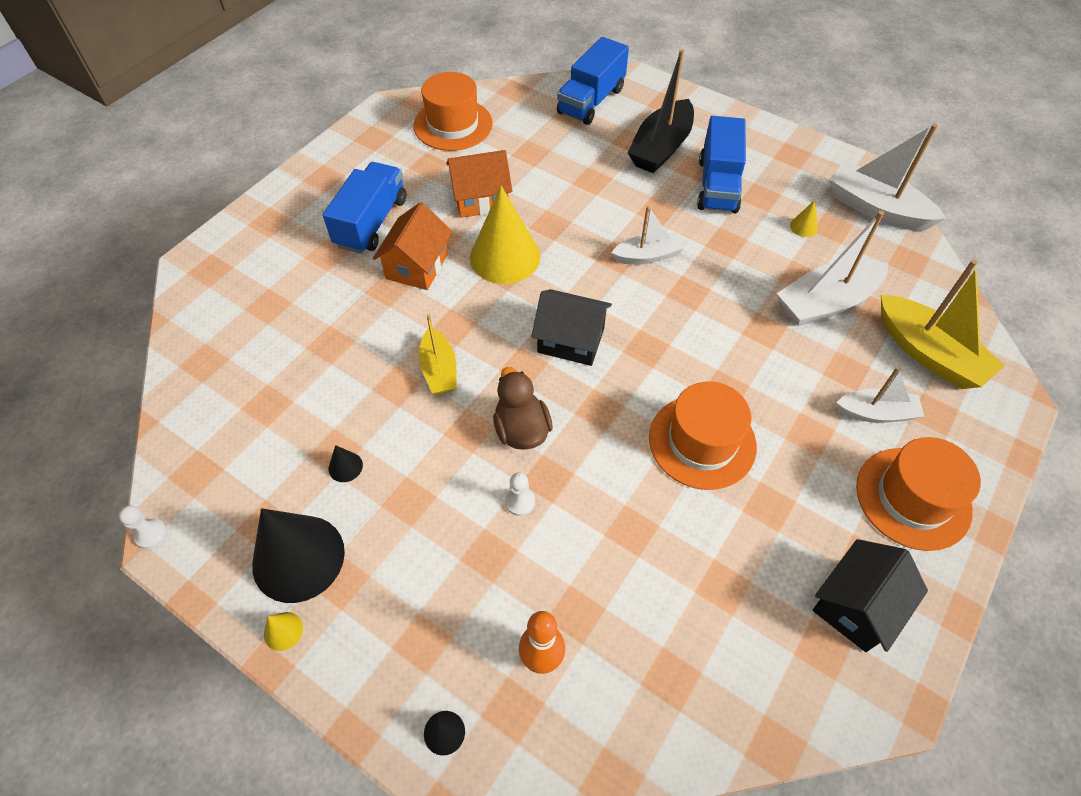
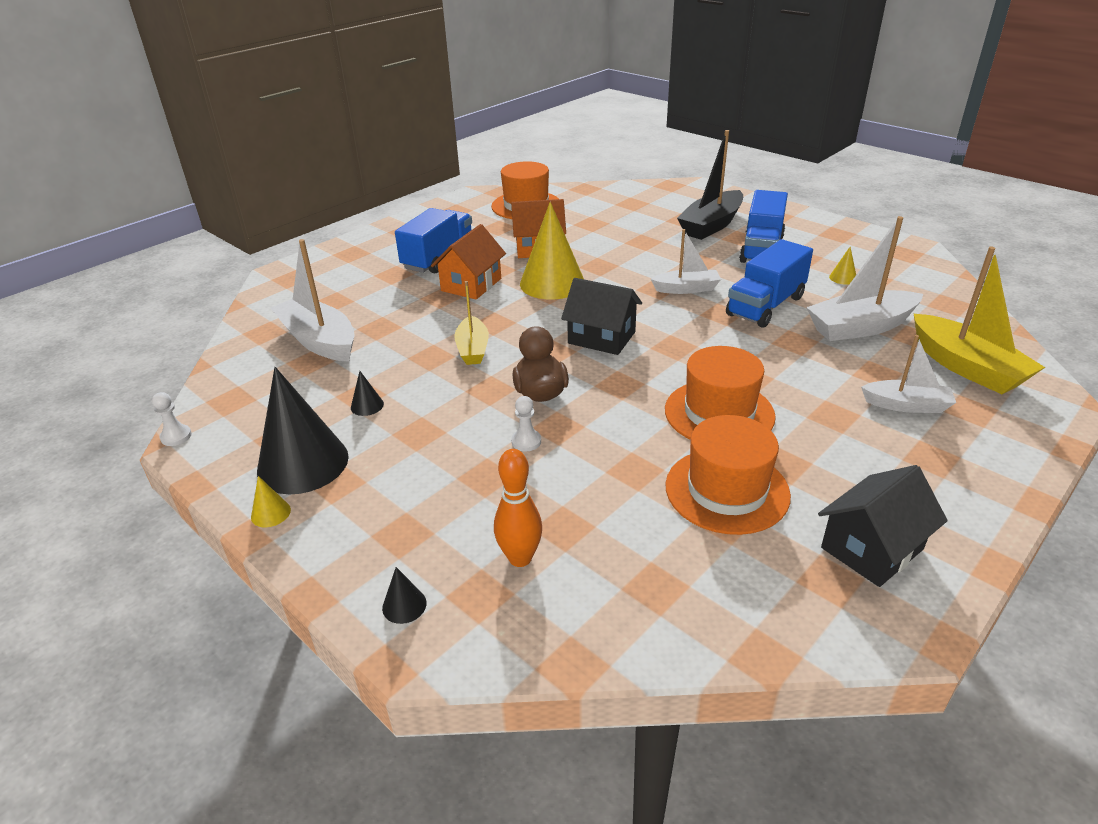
camera: 10 degrees right, 20 degrees down
(591, 101) = (652, 196): blue truck -> blue truck (765, 306)
(876, 209) = (917, 270): white boat -> white boat (319, 341)
(913, 498) = (943, 470): orange hat -> orange hat (727, 490)

